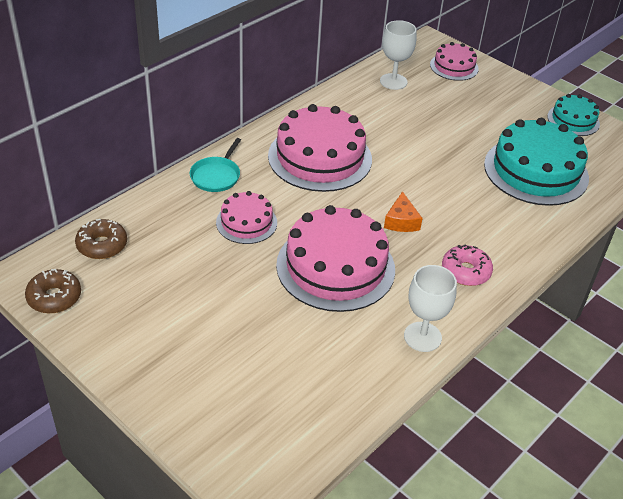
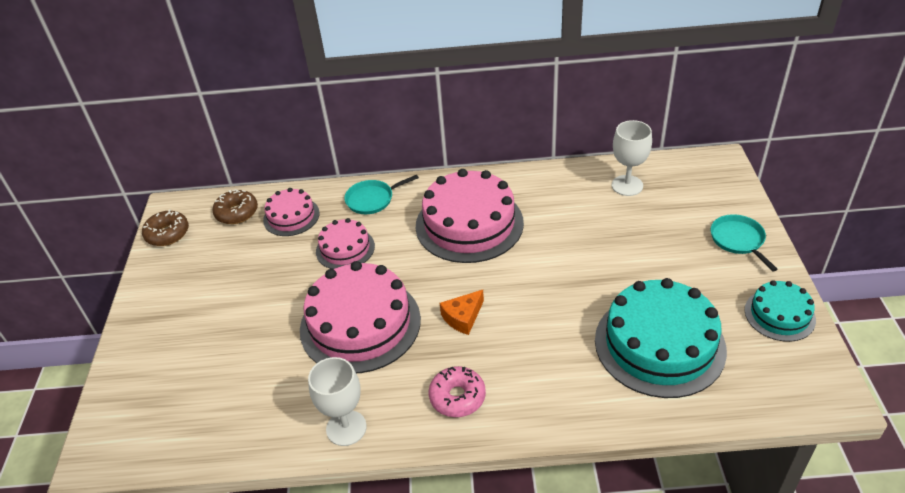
camera: 50 degrees right, 0 degrees up
(454, 66) = (712, 197): pink cake -> pink cake (291, 216)
(501, 87) = (738, 240): none -> turquoise pan

